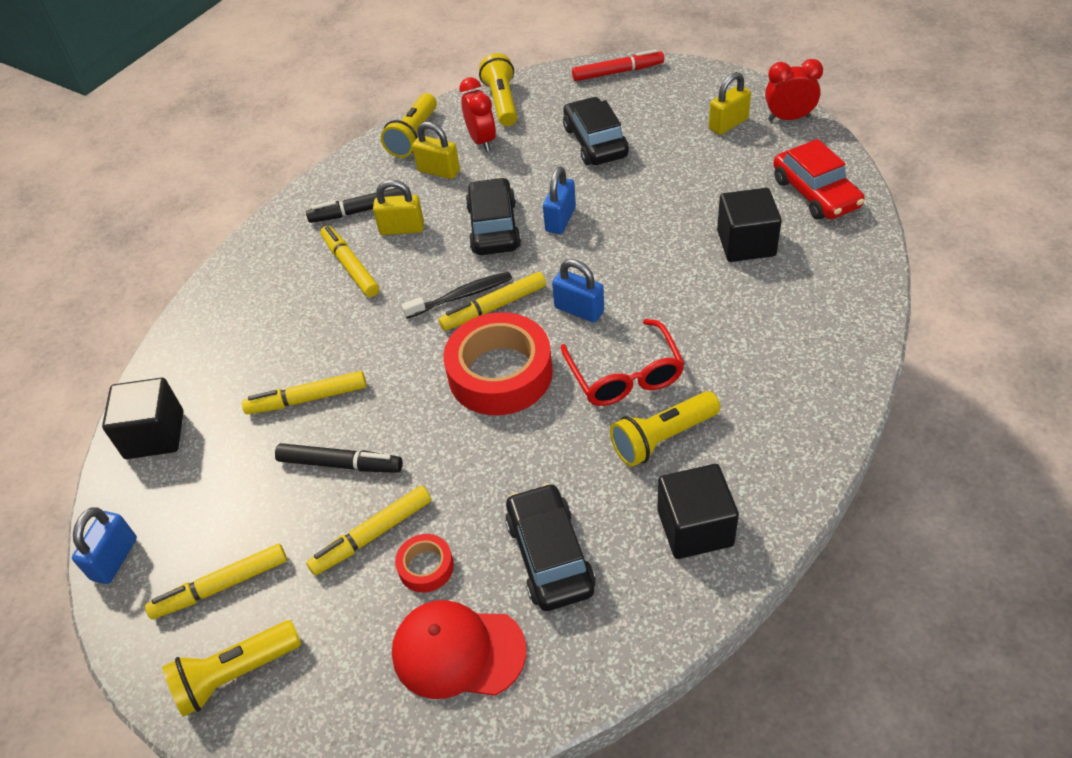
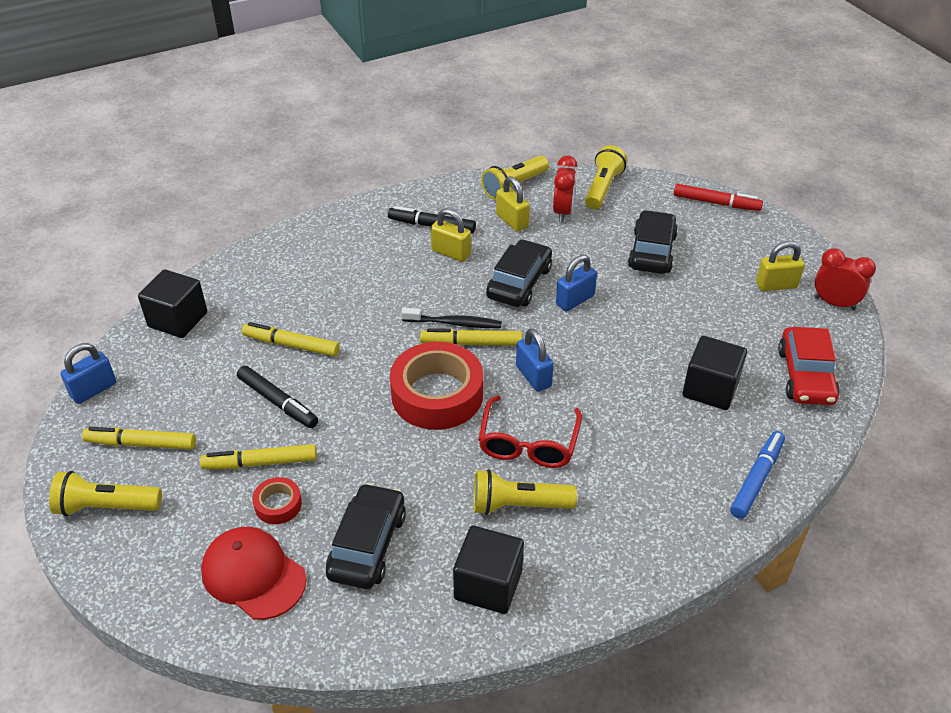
camera: 25 degrees right, 5 degrees down
(350, 266) = (393, 264): yellow marker -> none
(847, 304) = (756, 479): none -> blue marker

